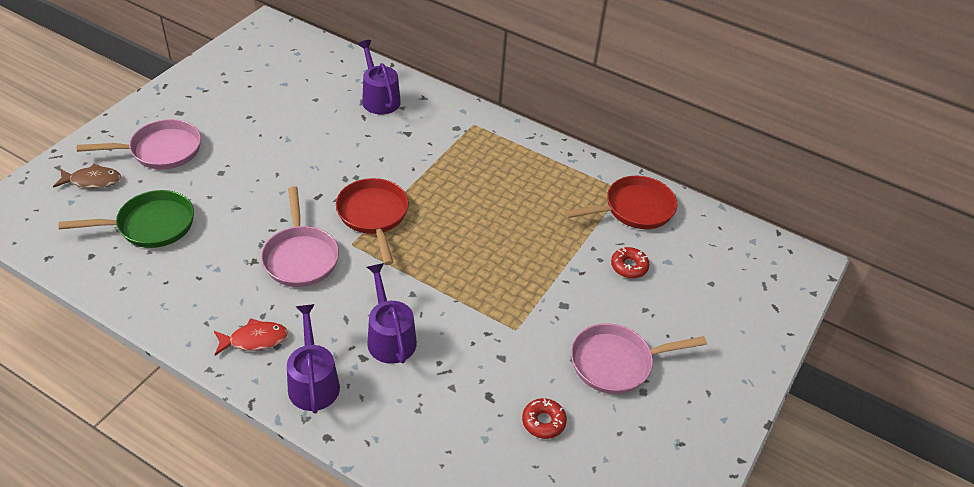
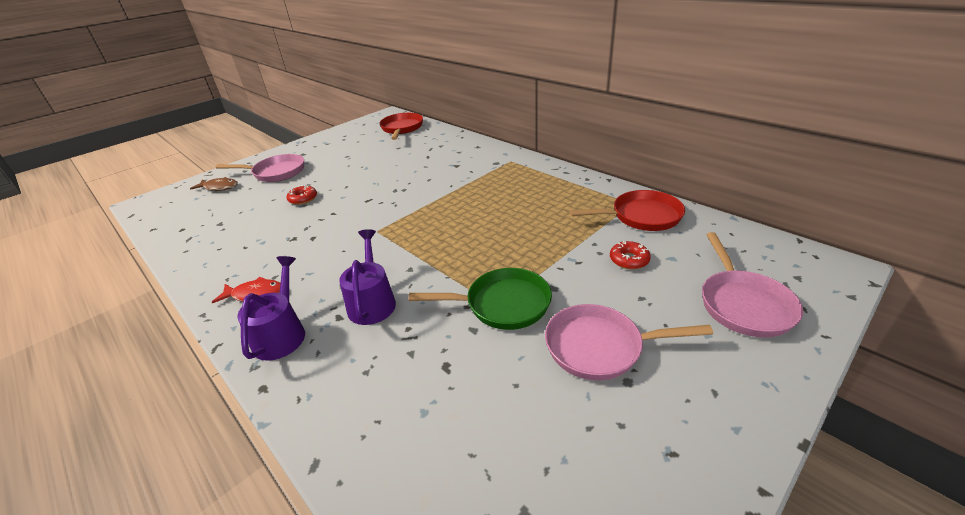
camera: 20 degrees right, 10 degrees down
(151, 225) = (236, 213): green pan -> green pan (502, 304)
(300, 257) = (331, 237): pink pan -> pink pan (743, 304)
(373, 215) = (404, 213): red pan -> red pan (402, 128)
(379, 98) = (444, 147): purple watering can -> none
(543, 422) = (497, 402): red donut -> red donut (303, 199)

